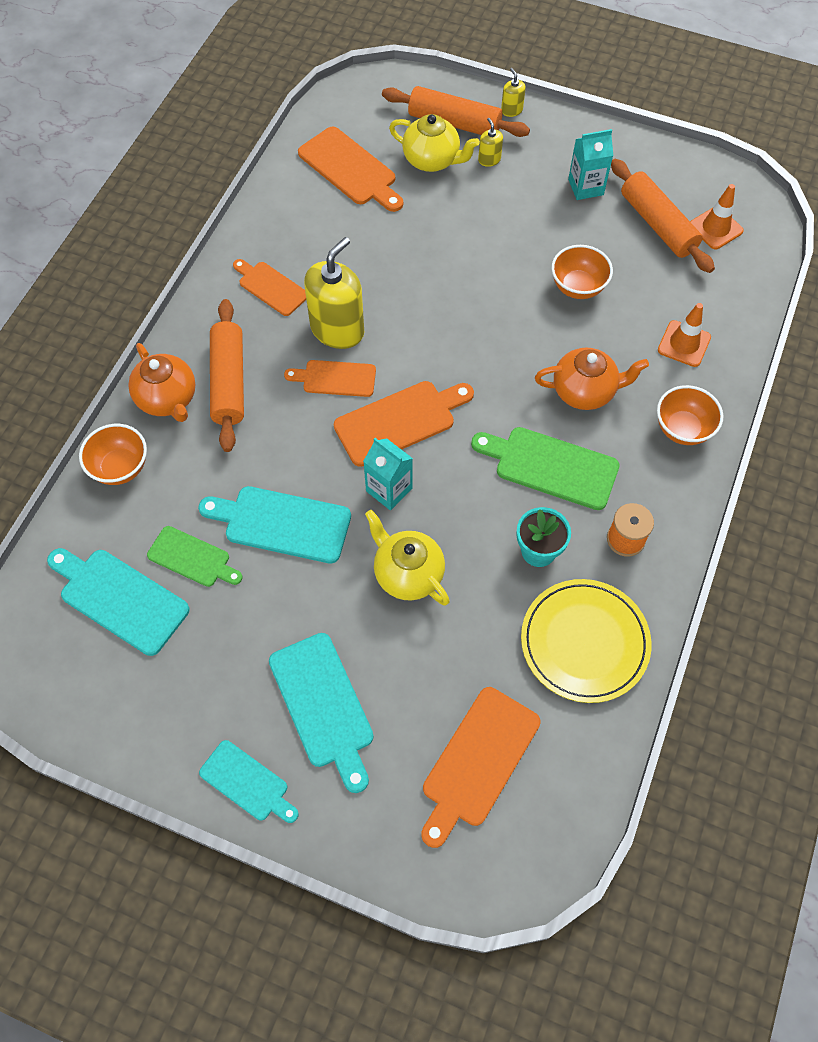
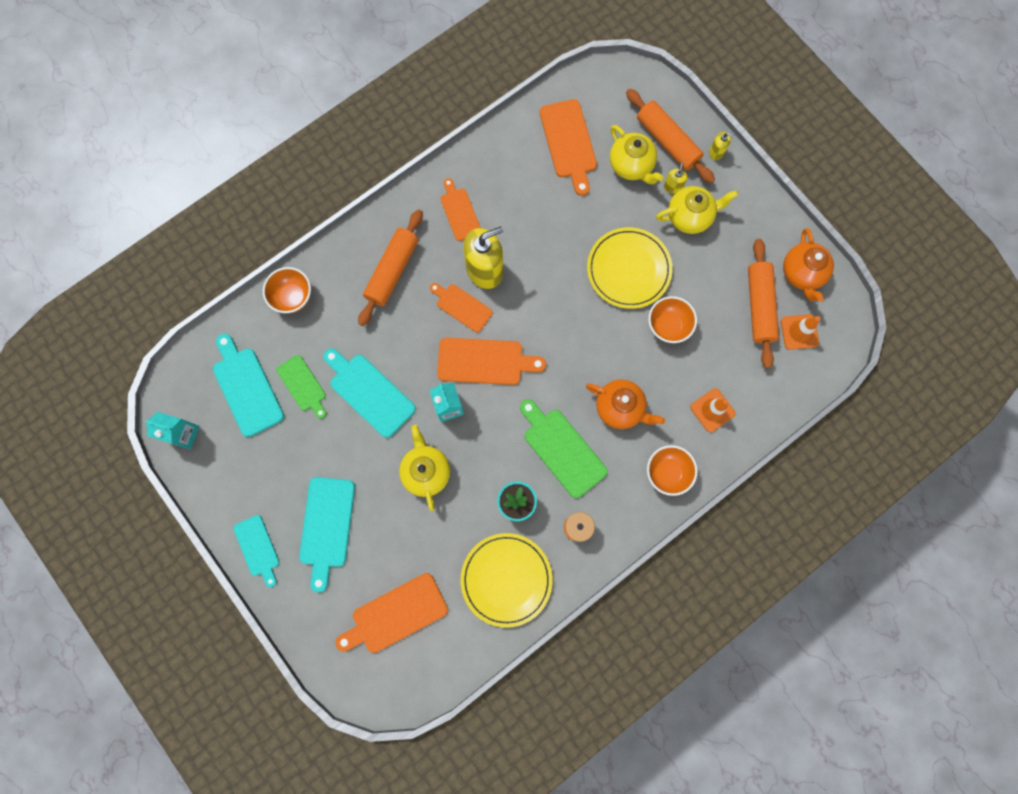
camera: 30 degrees right, 15 degrees up
(168, 399) = (347, 263): orange teapot -> orange teapot (802, 273)
(497, 255) = (628, 269): none -> yellow plate
(511, 110) = (716, 152): yellow soap dispenser -> yellow soap dispenser turned 105 degrees clockwise
(526, 178) = (690, 216): none -> yellow teapot
(585, 187) = (727, 247): turquoise carton -> turquoise carton (183, 434)

